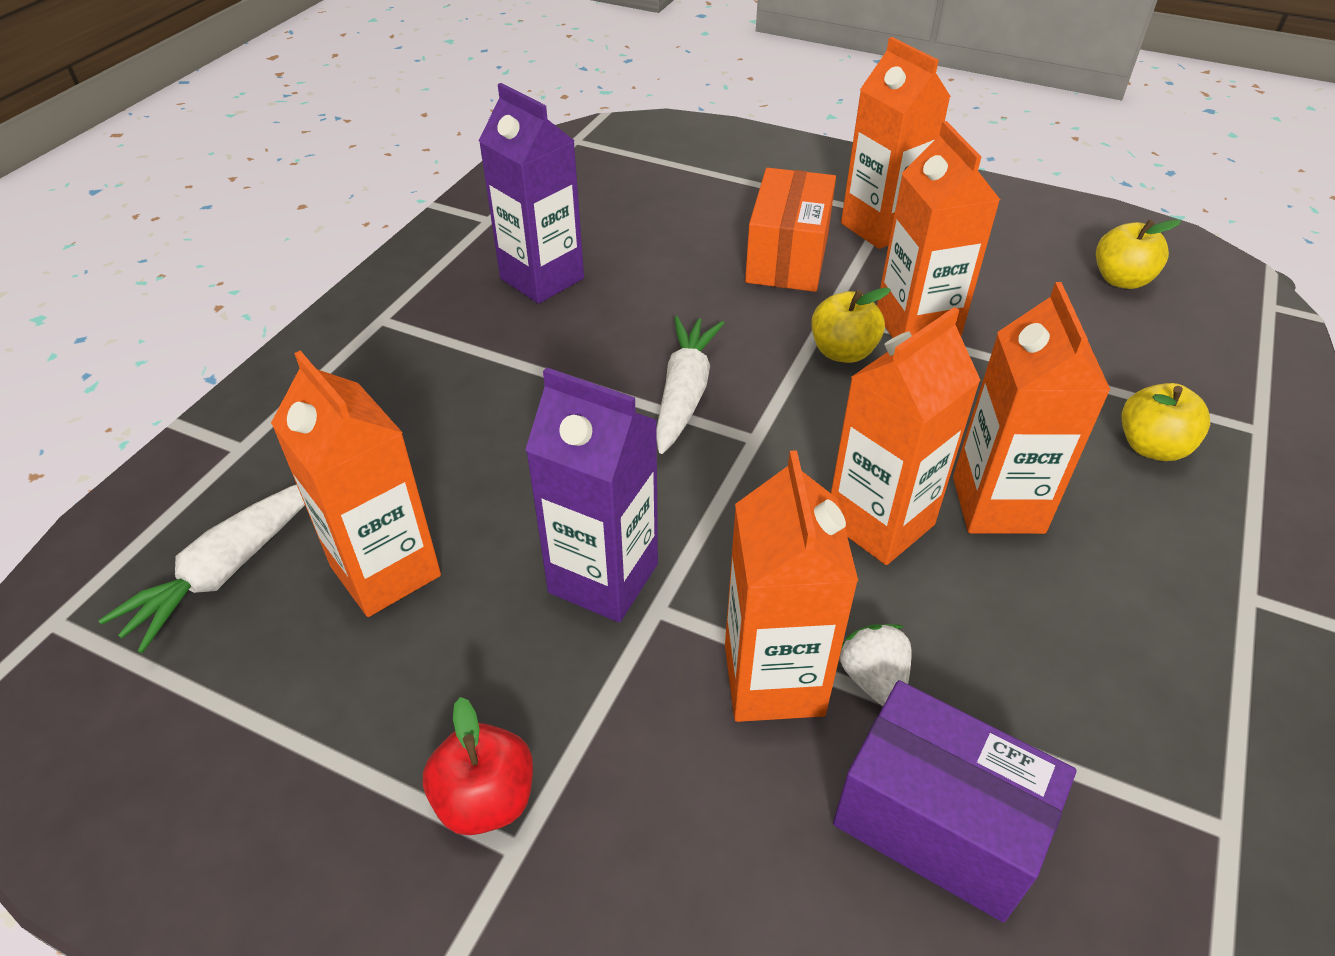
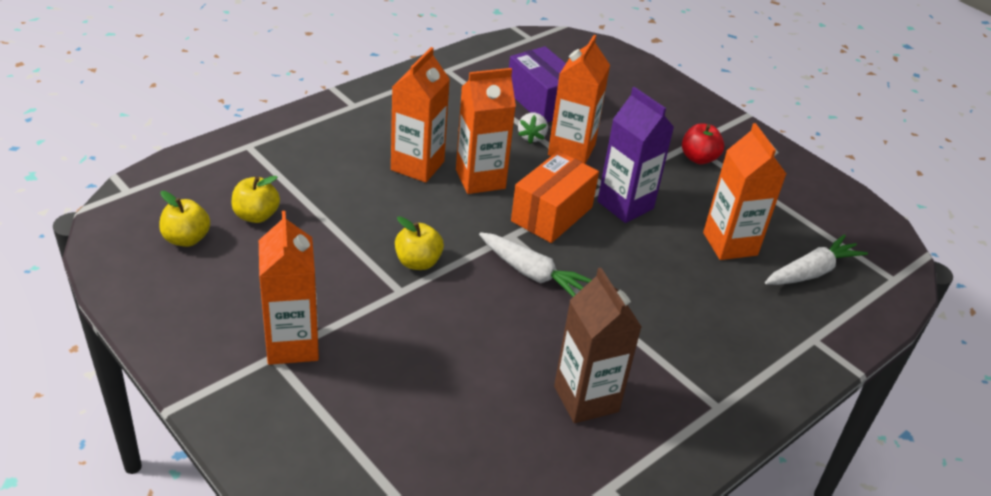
camera: 160 degrees left, 5 degrees down
(542, 278) = (586, 399): purple carton -> brown carton
(684, 392) = (533, 274): white carrot -> white carrot turned 90 degrees counterclockwise
(787, 257) = (388, 345): orange box -> orange box (552, 214)
(917, 326) = (355, 260): orange carton -> none
(1151, 447) = (312, 159): yellow apple -> yellow apple (256, 215)

